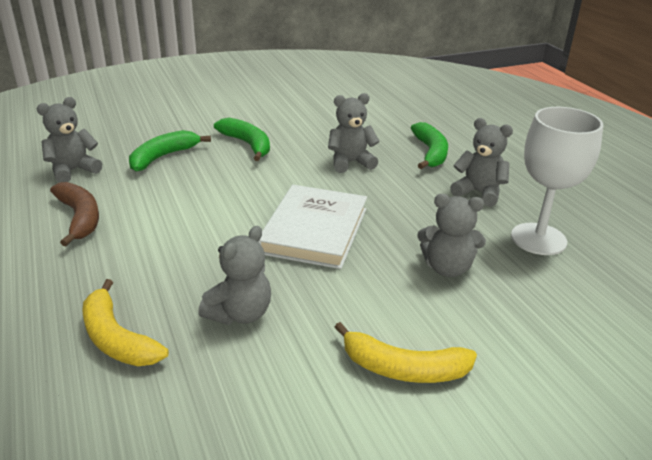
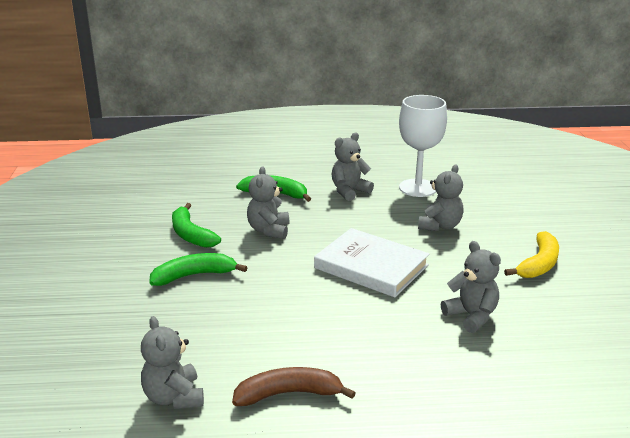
camera: 70 degrees left, 5 degrees down
(117, 339) = (490, 378): yellow banana -> none
(163, 157) = (184, 330): green banana -> green banana (191, 234)

